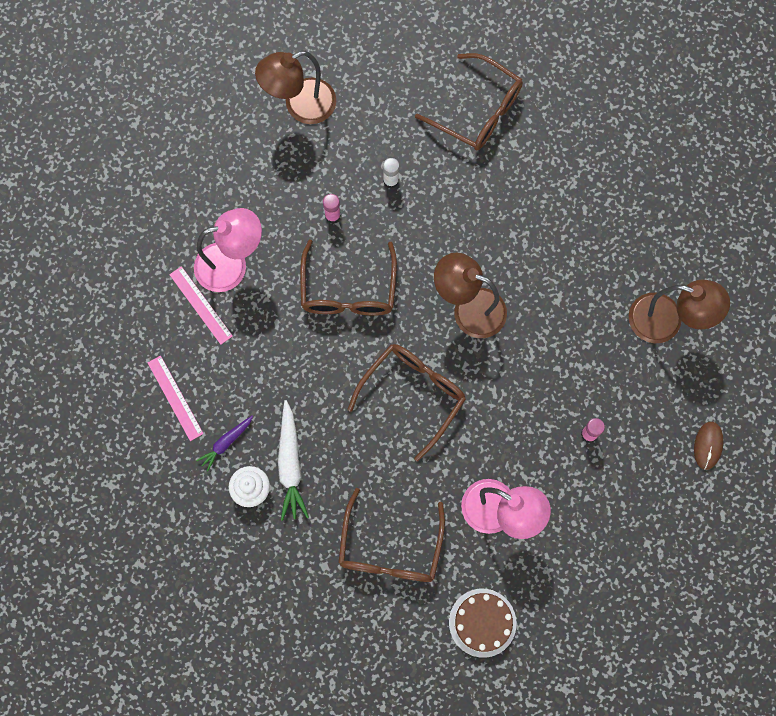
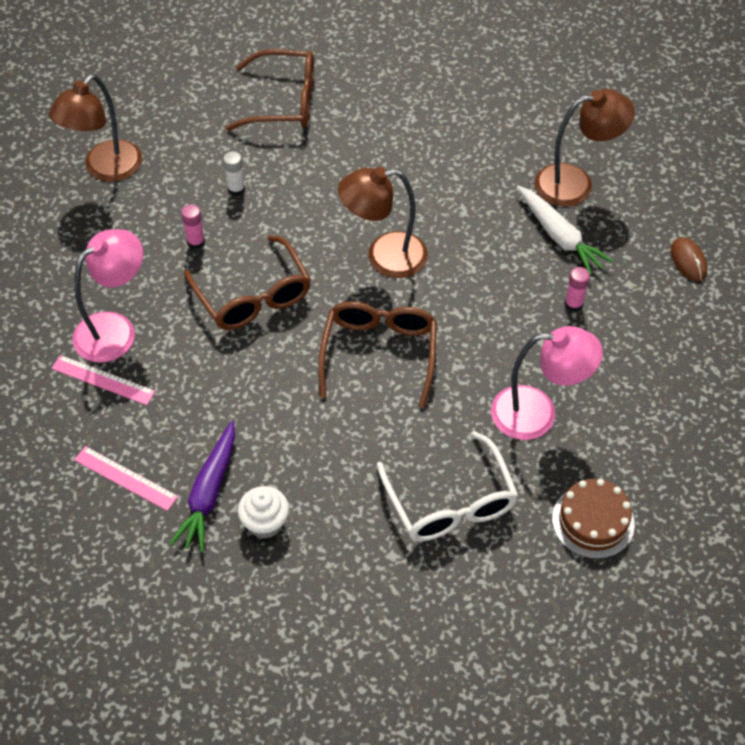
camera: 30 degrees left, 20 degrees down
(226, 443) = (209, 493): purple carrot -> purple carrot, size x1.69
(290, 464) = (292, 478): white carrot -> white carrot (559, 236)
(390, 548) = (450, 502): brown glasses -> white glasses

